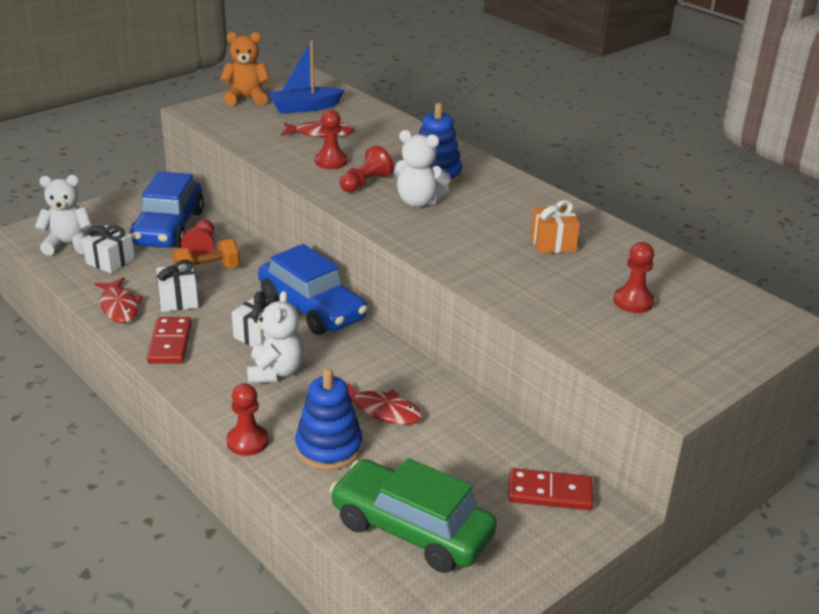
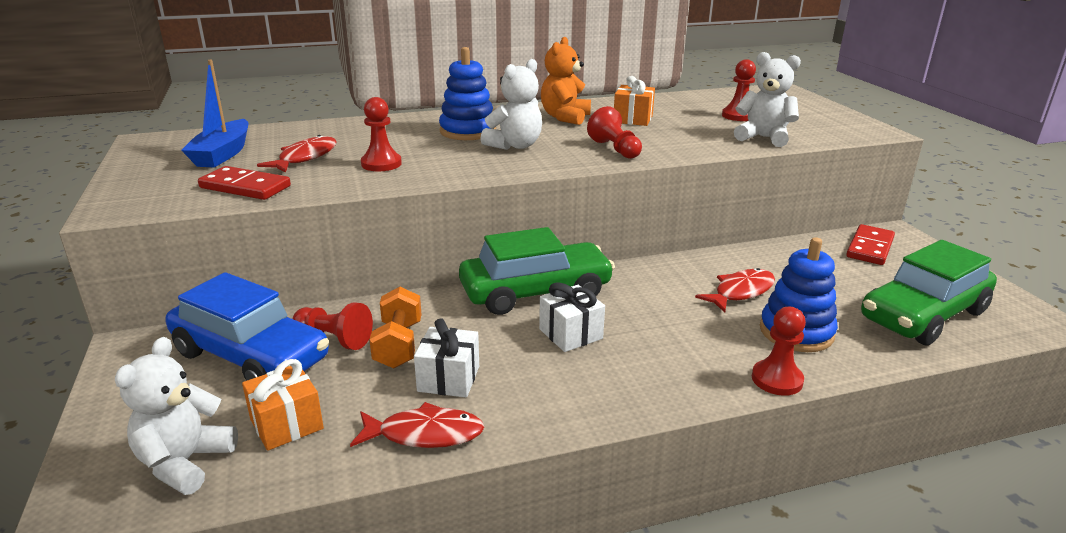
camera: 65 degrees left, 5 degrees down
(110, 261) = (287, 424): white gift -> orange gift
(170, 343) = (548, 402): red domino -> red domino (245, 187)
(247, 98) = (138, 177): orange teddy bear -> orange teddy bear (565, 117)
(275, 372) = (649, 337): white teddy bear -> white teddy bear (763, 138)
(312, 308) = (535, 292): blue car -> green car
(365, 183) = (451, 158): red pawn -> red pawn (615, 149)

